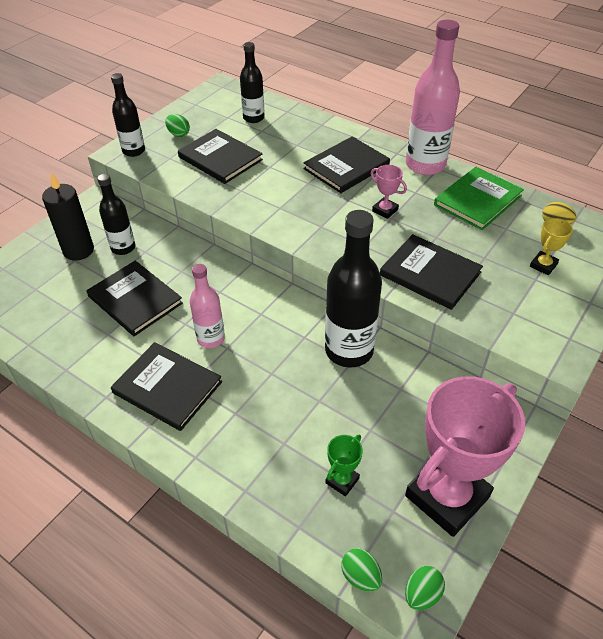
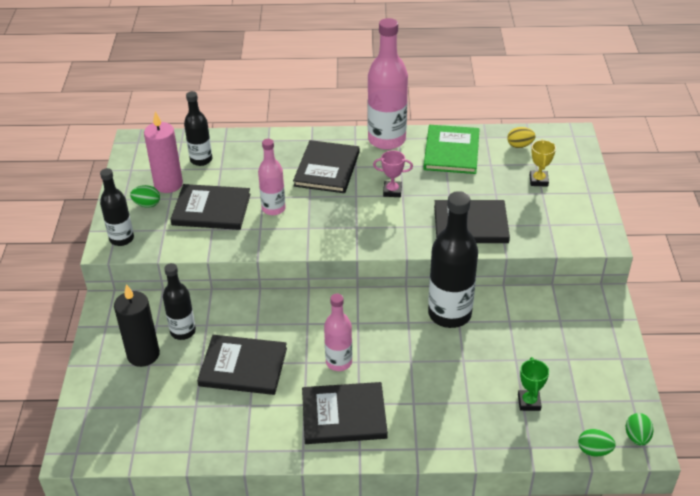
camera: 35 degrees left, 5 degrees down
(210, 126) = (168, 184): none -> pink candle
(268, 179) = (273, 208): none -> pink bottle
(447, 496) = (600, 372): pink trophy -> none

